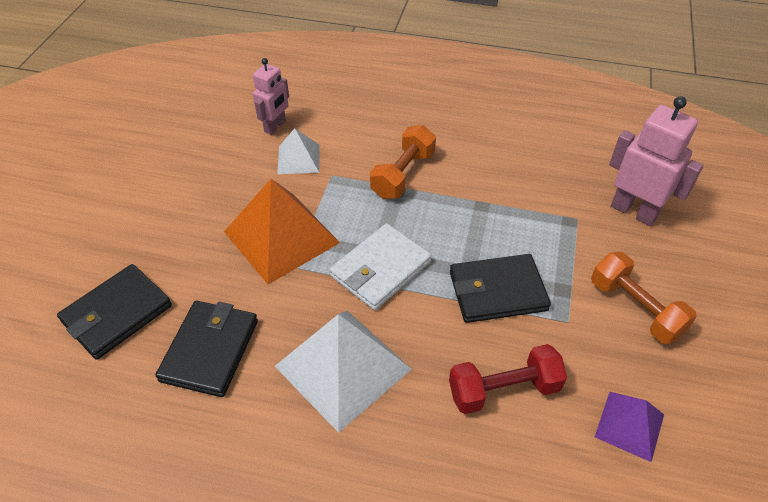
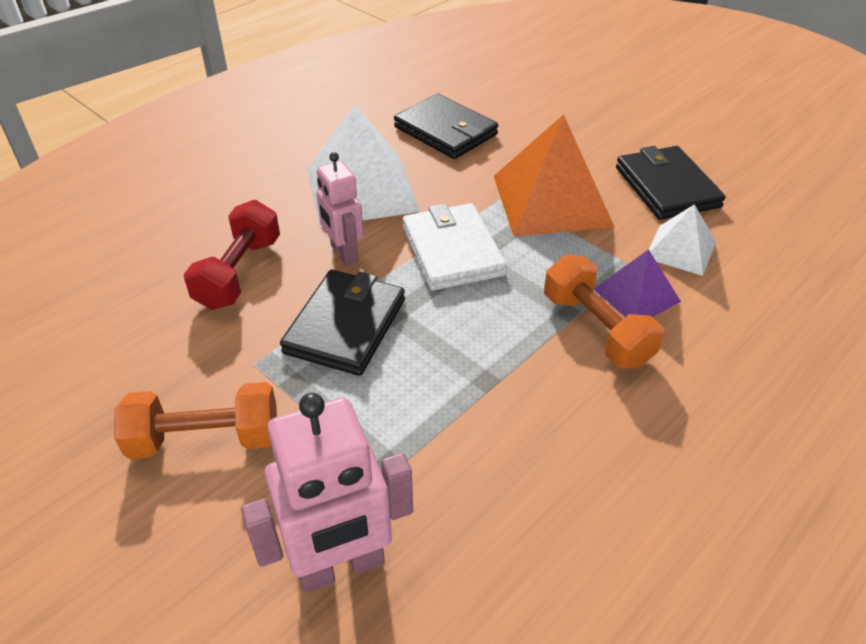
camera: 120 degrees right, 5 degrees down
(117, 314) = (524, 99): black wallet -> black wallet (666, 187)
(275, 126) = (760, 249): pink robot -> pink robot (344, 254)
(629, 425) = (111, 339): purple pyramid -> purple pyramid (636, 295)

